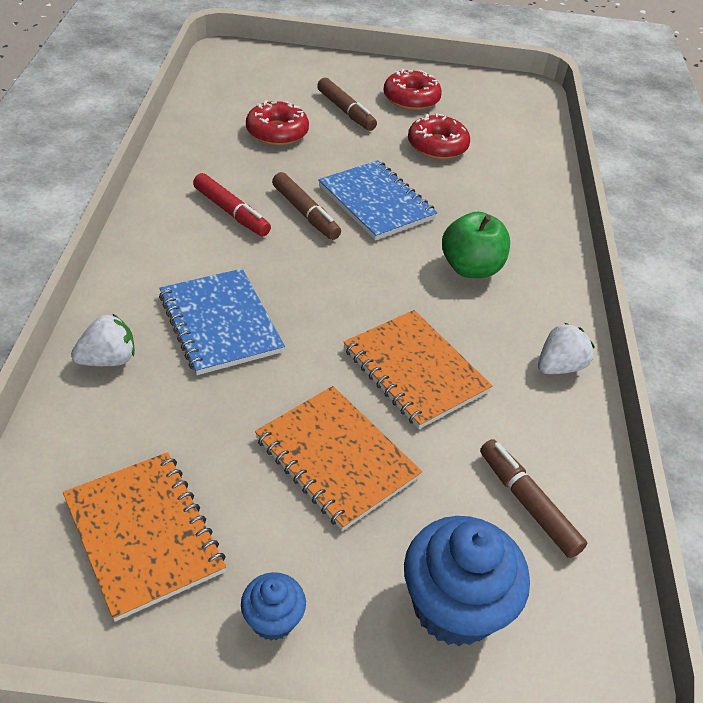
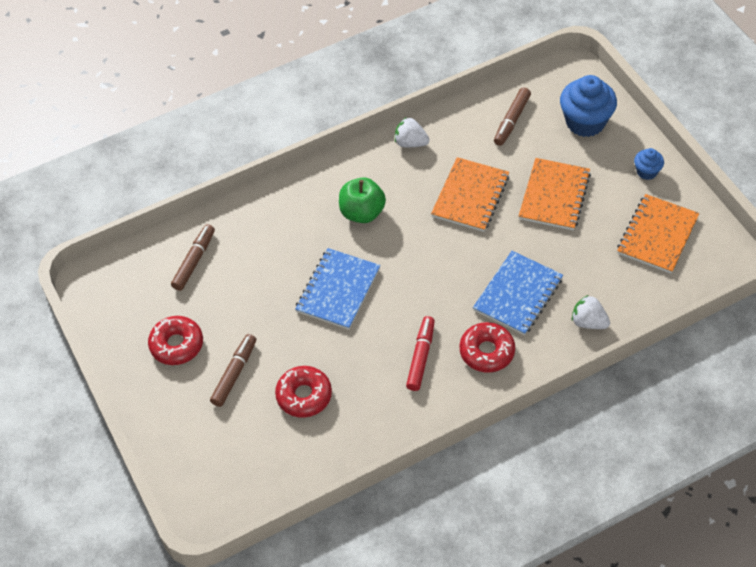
camera: 115 degrees left, 10 degrees up
(305, 213) = (385, 319): brown marker -> brown marker (194, 261)
(437, 146) = (235, 294): red donut -> red donut (487, 352)

